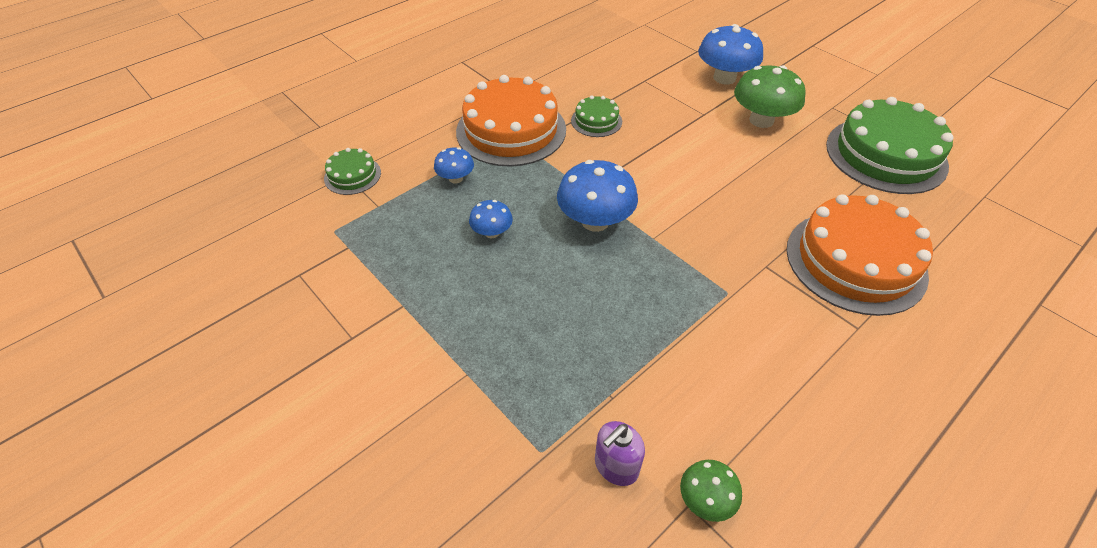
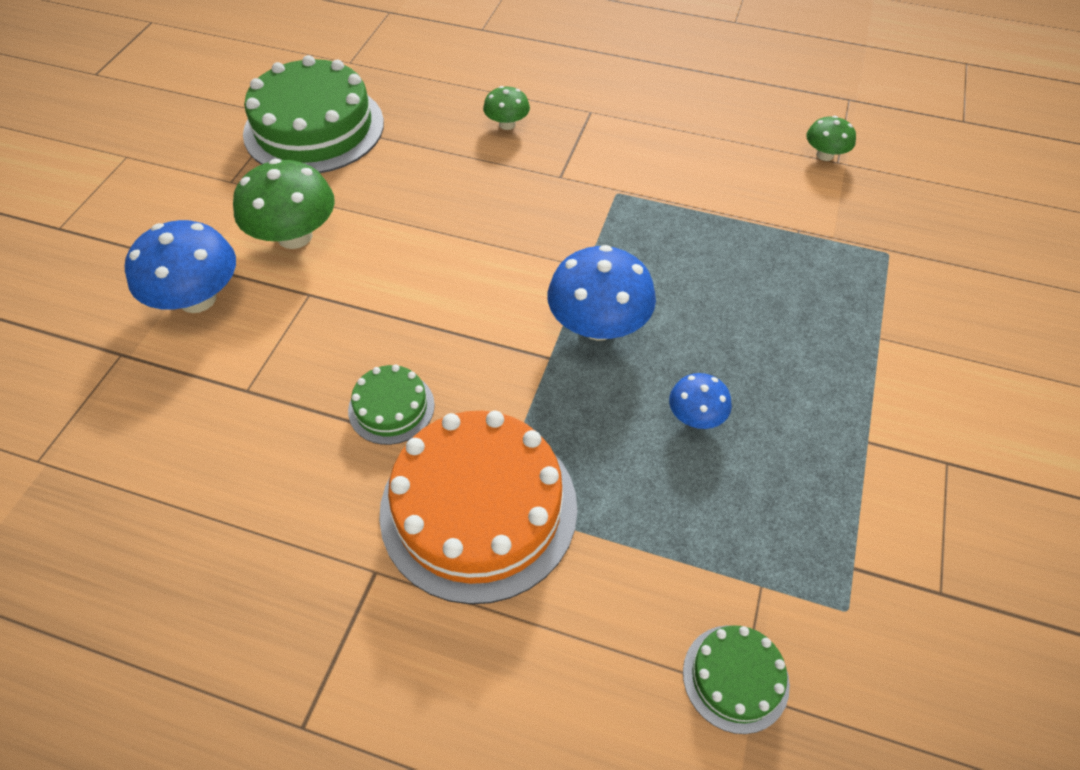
camera: 120 degrees left, 5 degrees up
(456, 178) = (634, 518): blue mushroom -> none
(616, 466) = (851, 207): purple soap dispenser -> none
(855, 261) = (507, 124): orange cake -> green mushroom

